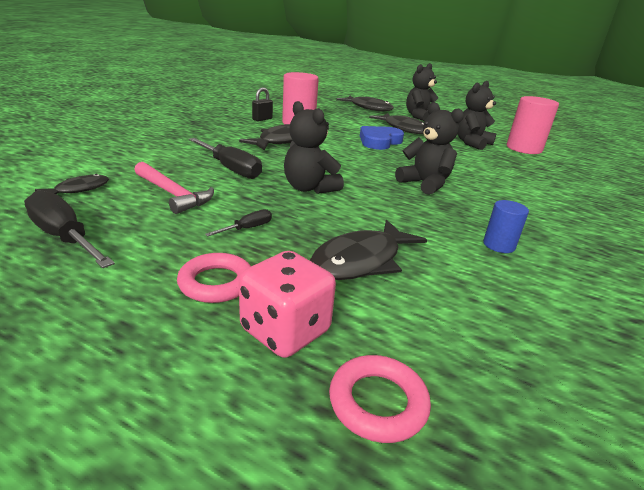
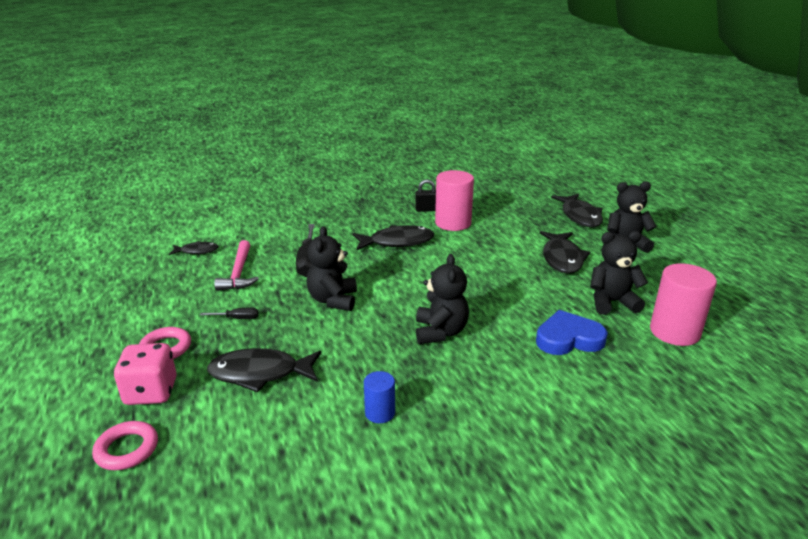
camera: 45 degrees right, 0 degrees up
(64, 237) = (146, 285): black screwdriver -> none
(379, 141) = (496, 268): blue heart -> blue heart (568, 338)

